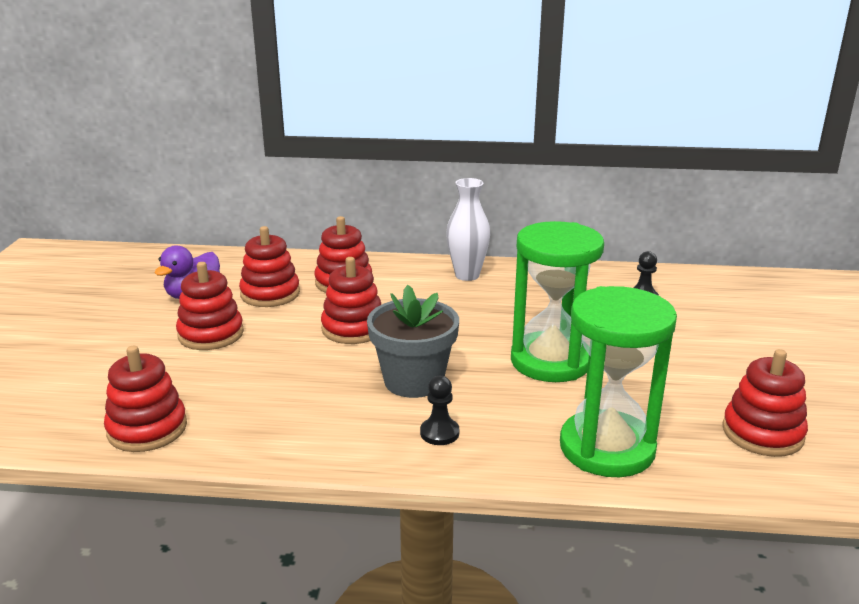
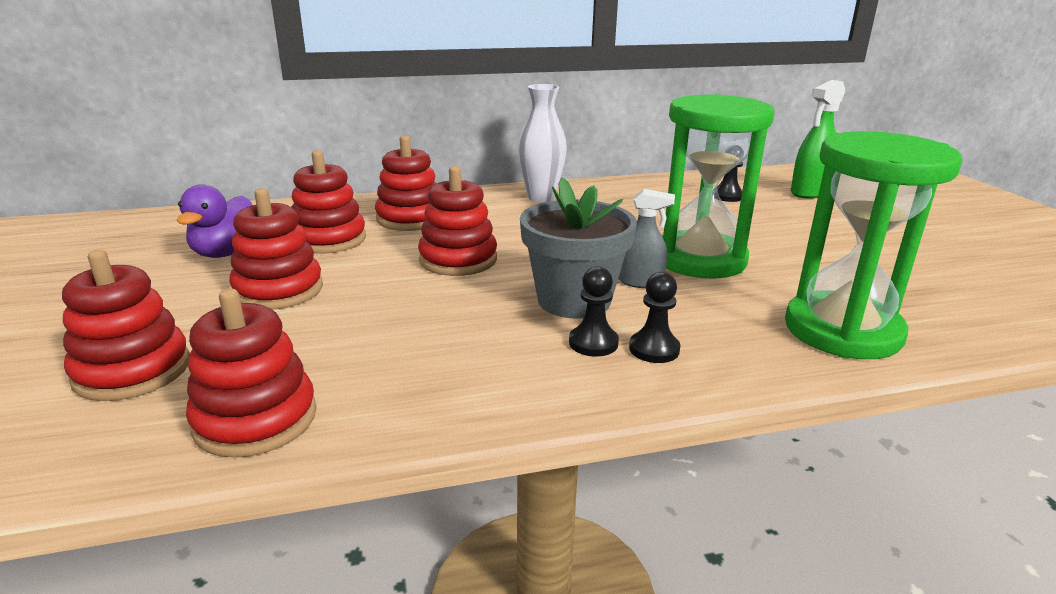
camera: 20 degrees left, 0 degrees up
(399, 419) = (593, 343): none -> black pawn
(480, 374) = (640, 282): none -> grey spray bottle
(732, 305) = (809, 192): none -> green spray bottle
(762, 433) = (961, 290): red stacking toy -> red stacking toy (132, 370)

